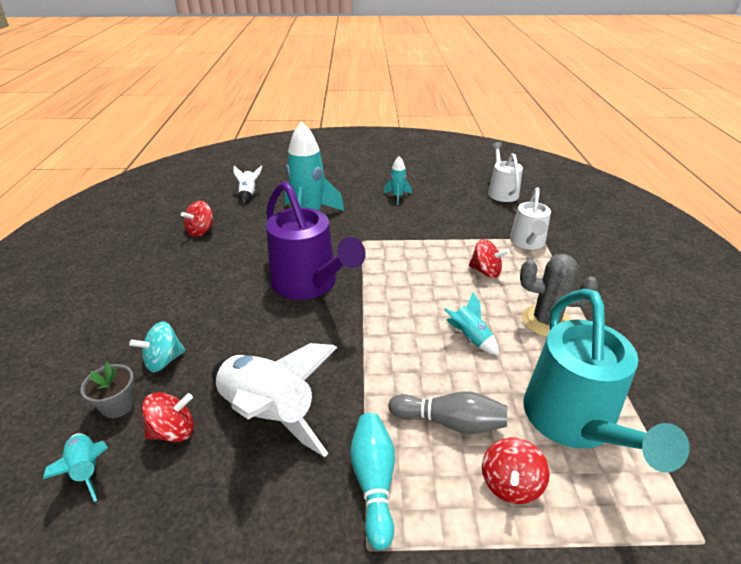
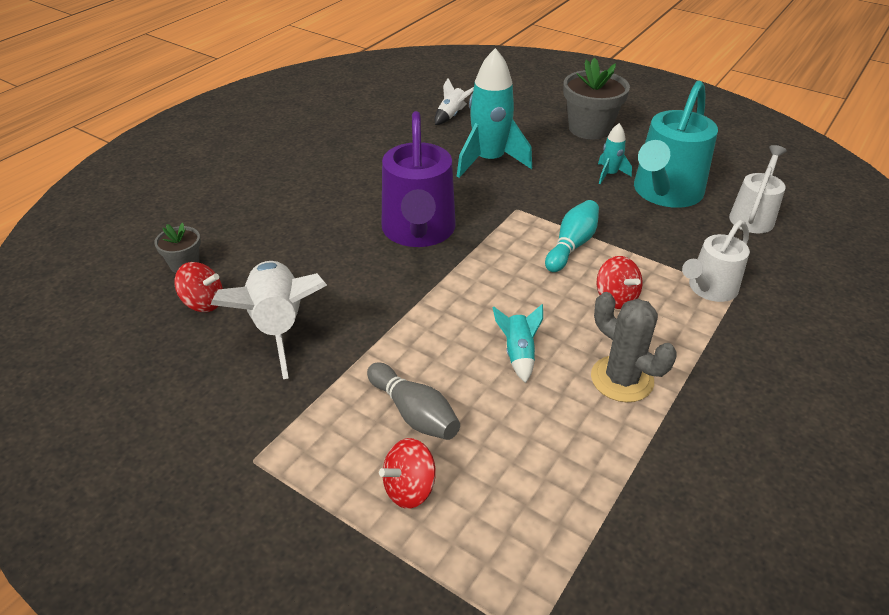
camera: 35 degrees right, 5 degrees up
(87, 469) = (131, 300): turquoise rocket -> none
(164, 360) = (242, 245): turquoise spinning top -> none
(201, 231) = (372, 139): red spinning top -> none
(354, 173) = (589, 128): none -> grey flower pot
(374, 482) = (304, 420): turquoise bowling pin -> turquoise bowling pin (571, 245)
(574, 423) = (529, 480): turquoise watering can -> turquoise watering can (664, 193)

